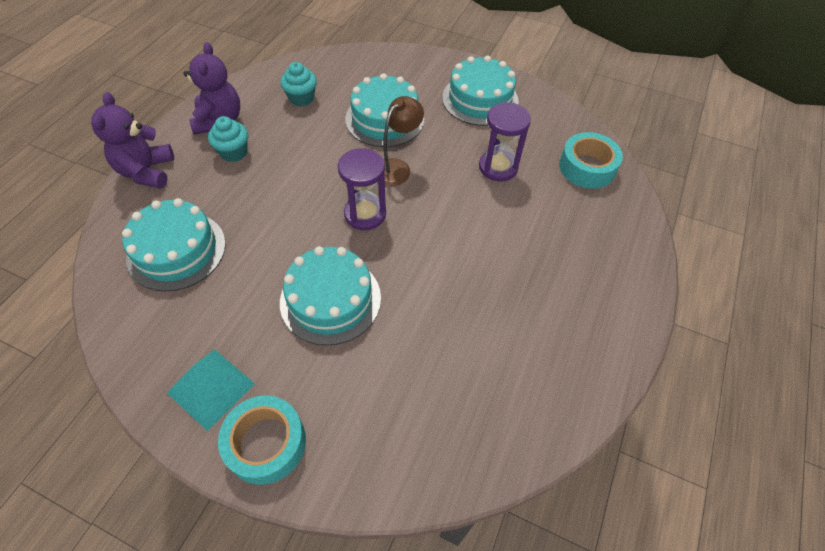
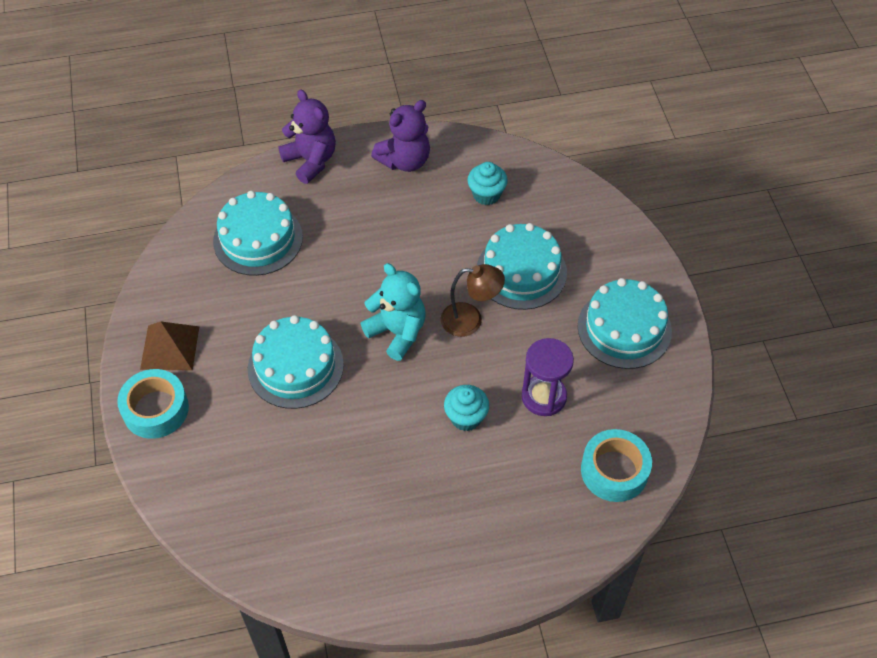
camera: 55 degrees right, 0 degrees up
(147, 172) = (311, 161): purple teddy bear -> purple teddy bear turned 90 degrees clockwise
(211, 388) = (170, 347): turquoise pyramid -> brown pyramid
(234, 152) = (380, 197): turquoise cupcake -> turquoise cupcake (466, 417)
(365, 214) = (397, 332): purple hourglass -> turquoise teddy bear

